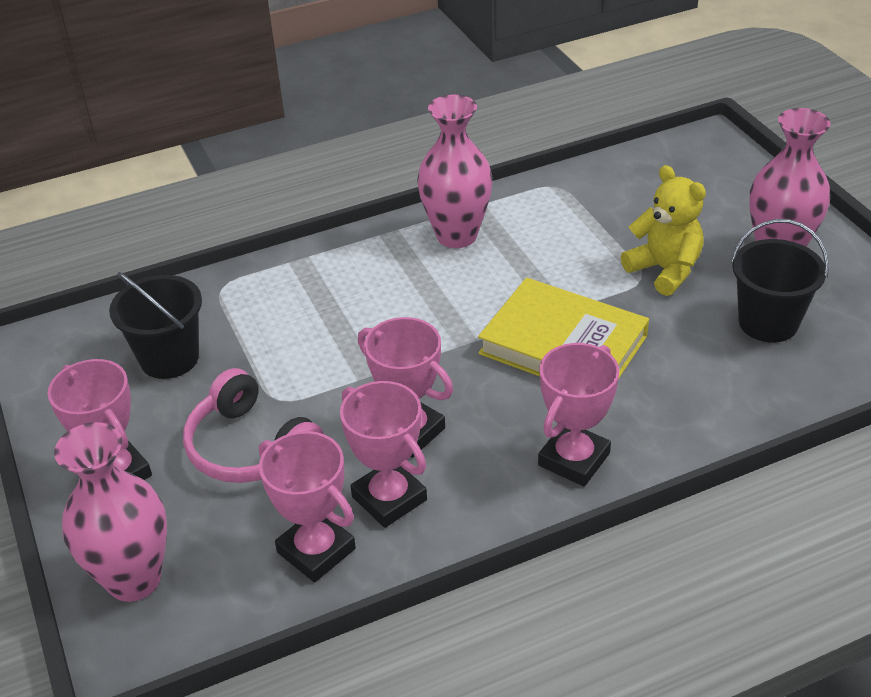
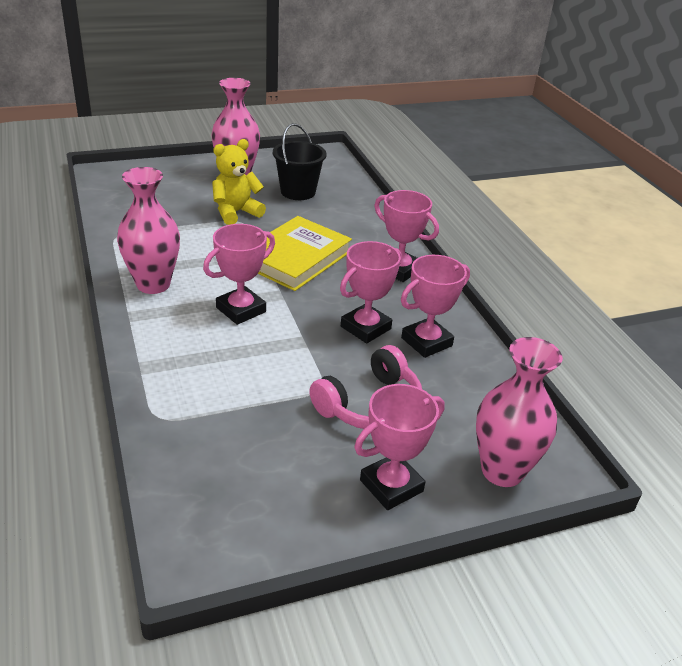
camera: 90 degrees left, 5 degrees down
(169, 358) = (250, 453): black bucket -> none
(316, 550) = (471, 377): pink trophy -> pink trophy (241, 310)

